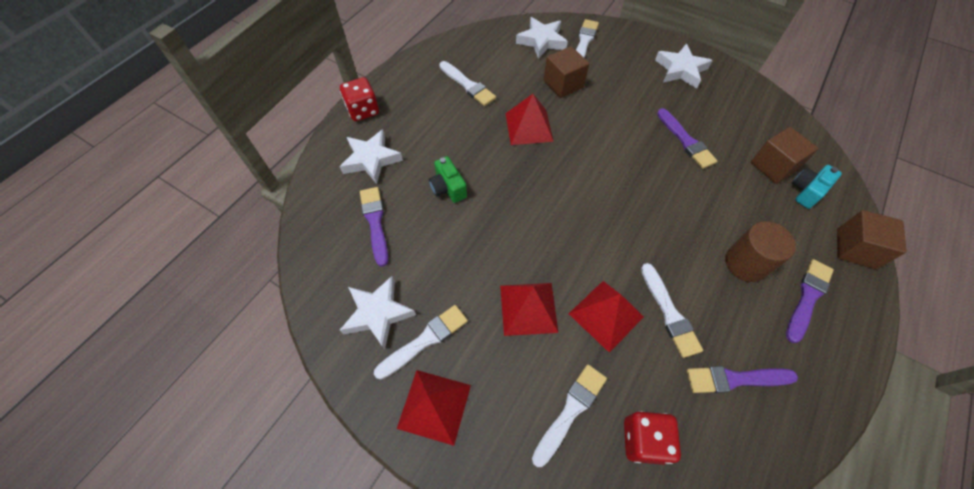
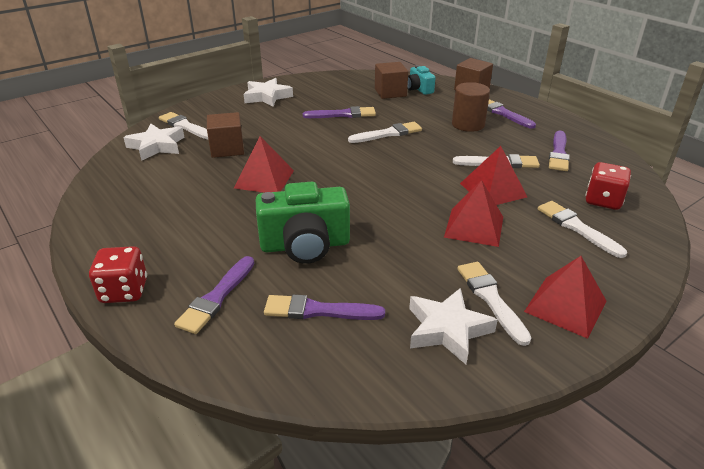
camera: 70 degrees left, 25 degrees down
(371, 159) = (216, 297): white star -> purple brush
(448, 188) = (305, 245): green camera -> green camera, size x1.82
(468, 85) = (169, 202): white brush -> white brush (388, 134)

